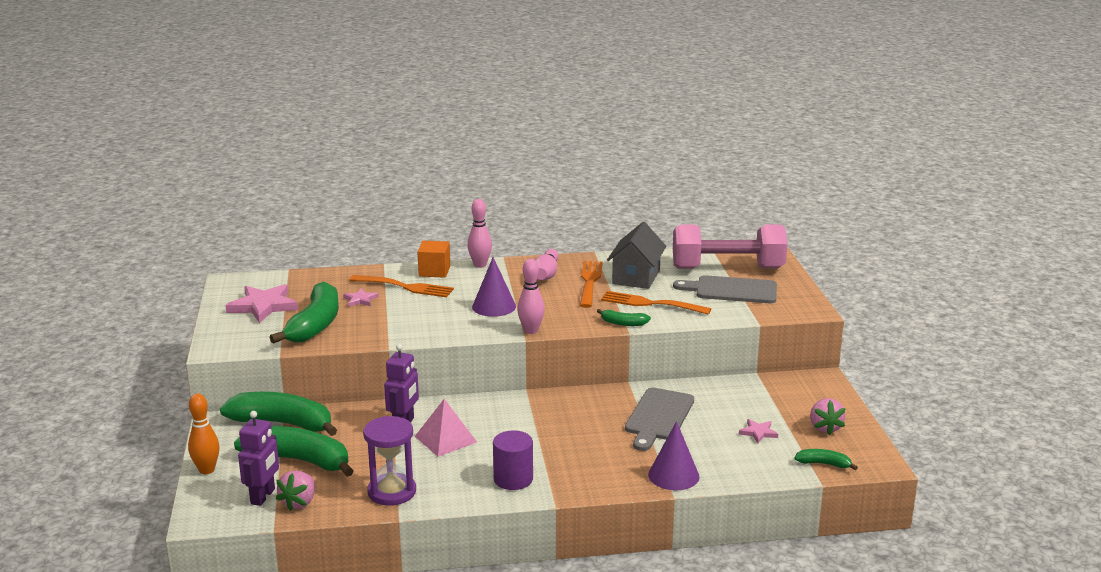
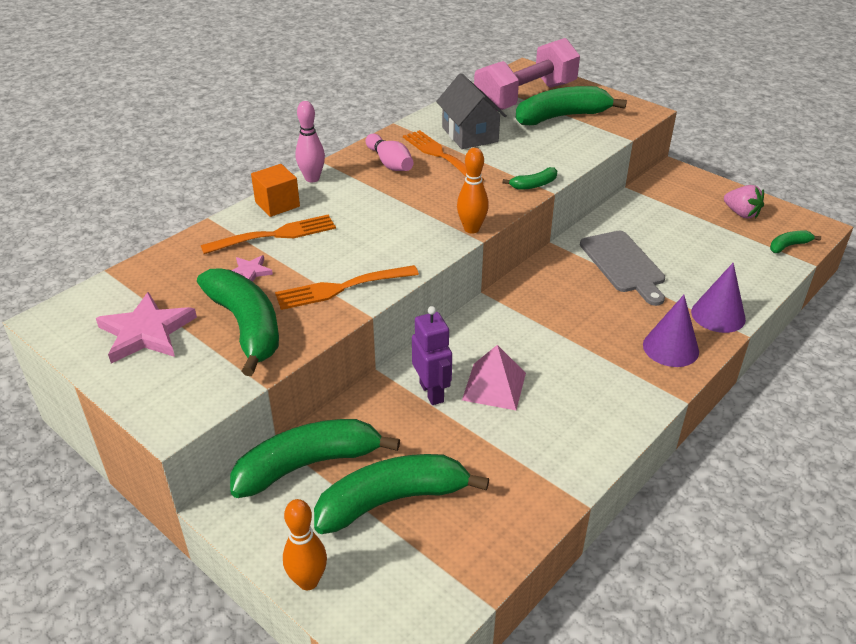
camera: 40 degrees left, 15 degrees up
(263, 496) = (421, 572): purple robot -> none
(299, 502) = (469, 553): pink strawberry -> none
(392, 492) = (536, 478): purple hourglass -> none
(494, 306) = (397, 218): purple cone -> purple cone (670, 348)
(513, 479) = (613, 394): purple cylinder -> none
(531, 331) = (471, 229): pink bowling pin -> orange bowling pin
(650, 303) = (523, 156): orange fork -> orange fork (341, 288)
(731, 290) = (561, 117): grey cutting board -> green banana
(758, 432) = (709, 241): pink star -> none

